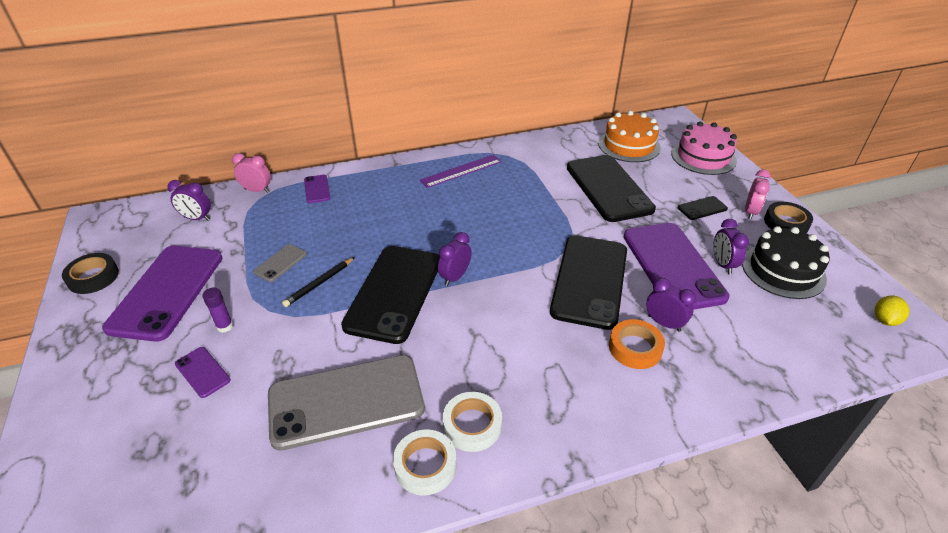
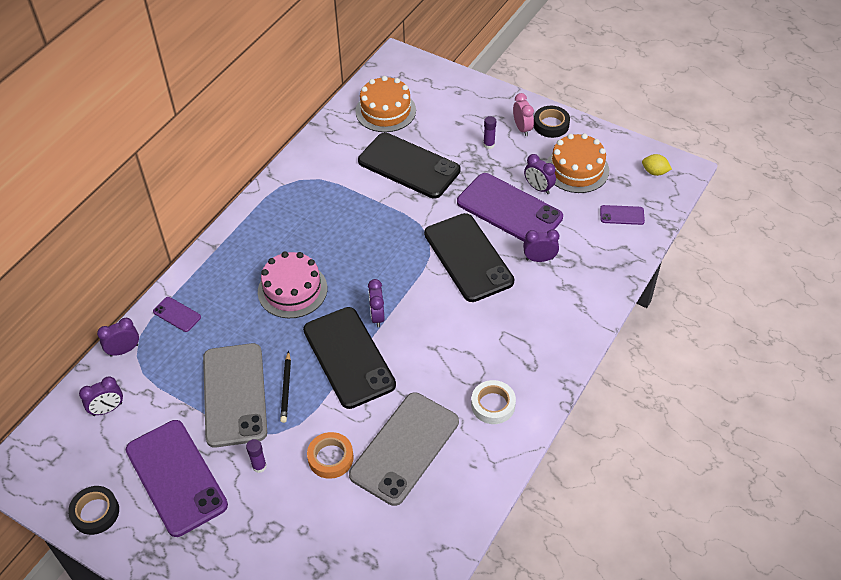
camera: 40 degrees left, 10 degrees up
(202, 372) = (287, 503): purple phone -> purple phone (622, 215)
(257, 190) = (124, 350): pink clock -> purple clock
(280, 263) = (235, 394): grey phone -> grey phone, size x2.33
(425, 465) = (491, 446): white tape -> none
(461, 171) = (278, 219): purple ruler -> none
(635, 348) = (537, 288): orange tape -> orange tape (330, 458)
(702, 208) = (489, 145): black phone -> purple glue stick
(703, 157) = (450, 91): pink cake -> pink cake (292, 290)
(783, 270) = (577, 169): black cake -> orange cake
(885, 320) = (654, 172): yellow lemon -> yellow lemon turned 60 degrees counterclockwise

